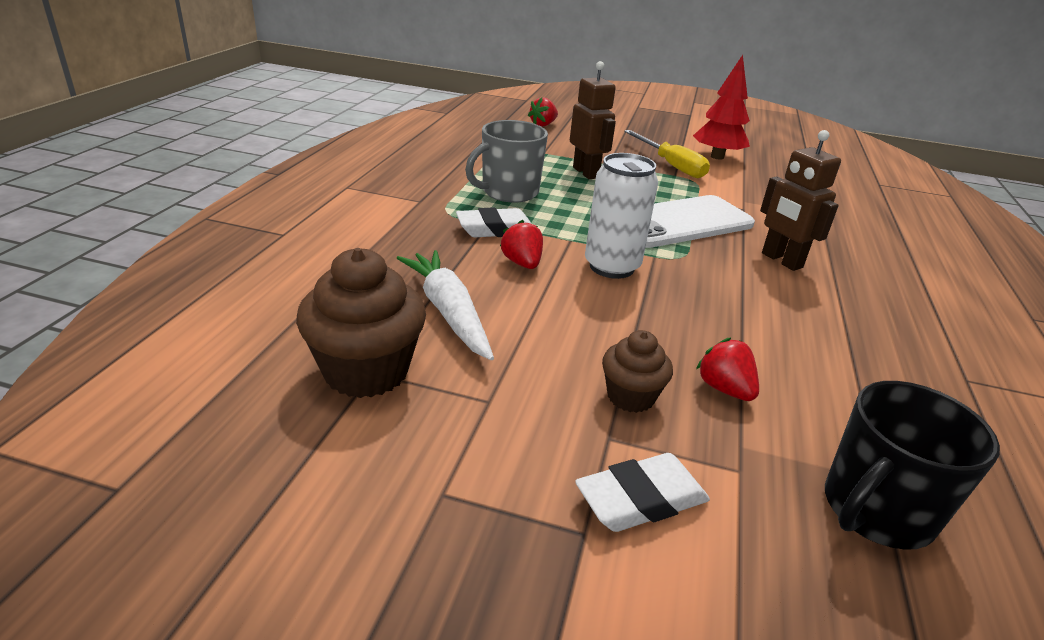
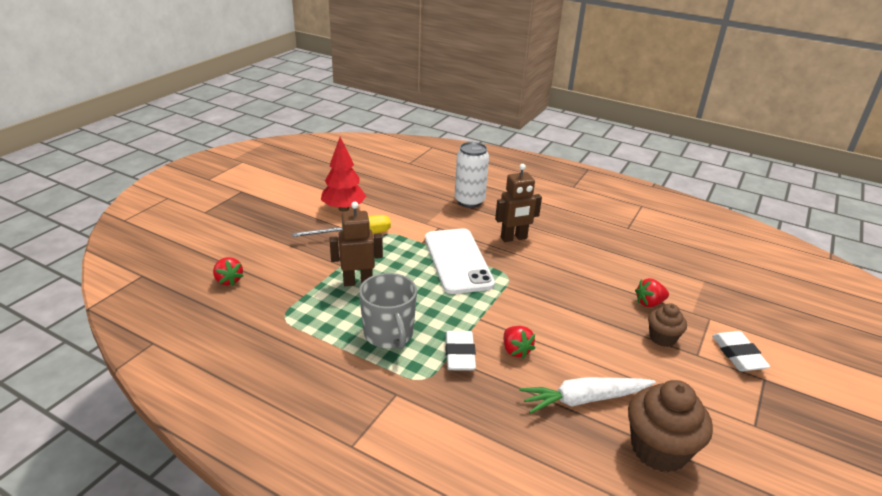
camera: 75 degrees left, 0 degrees up
(522, 263) = (516, 350): red strawberry -> red strawberry turned 105 degrees counterclockwise
(611, 267) = (521, 309): white can -> white can (469, 201)
(875, 510) = (724, 289): black mug -> none

